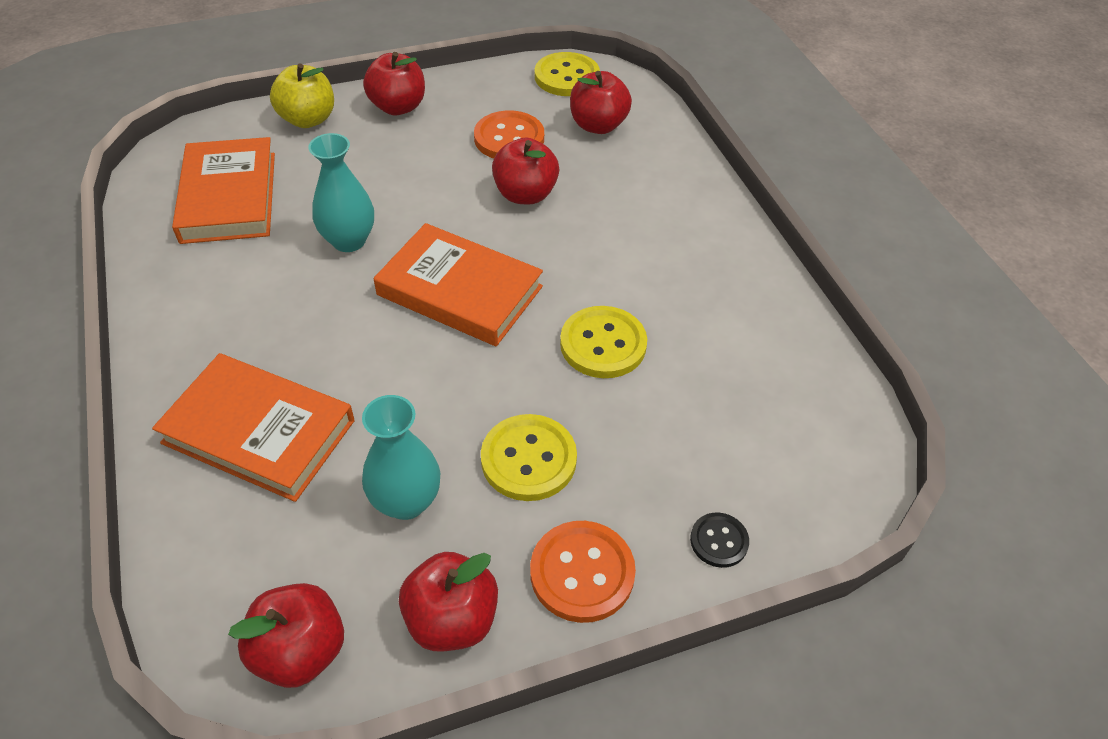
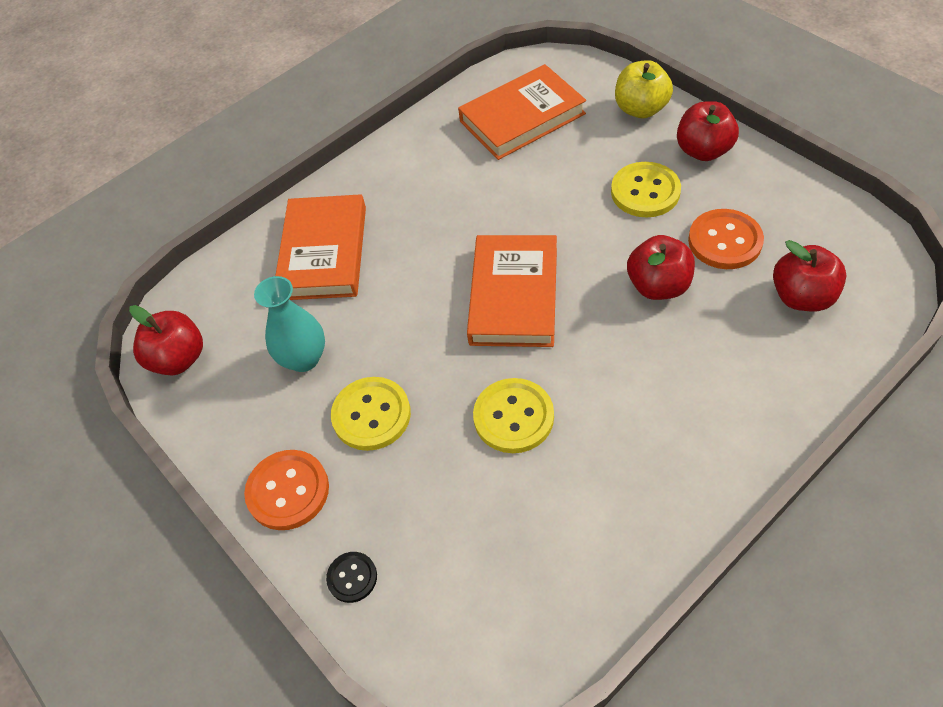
camera: 75 degrees right, 5 degrees up
(349, 240) = (523, 204): turquoise vase -> none
(452, 619) = (225, 428): red apple -> none
(567, 77) = (857, 241): yellow button -> yellow button (645, 192)

